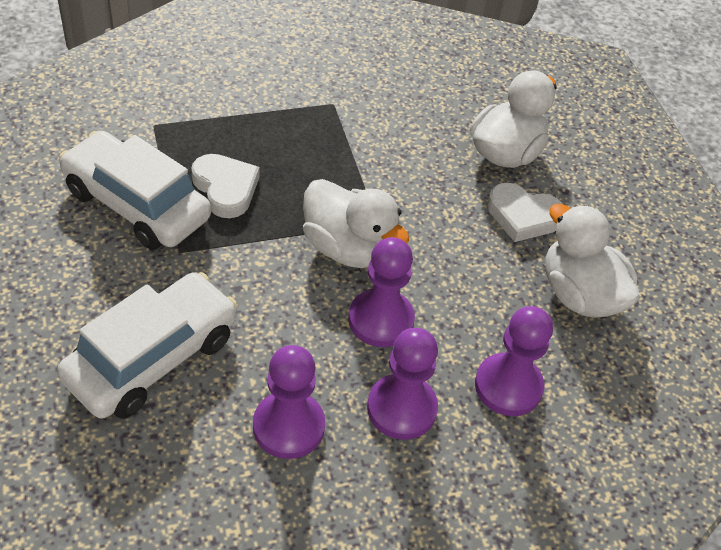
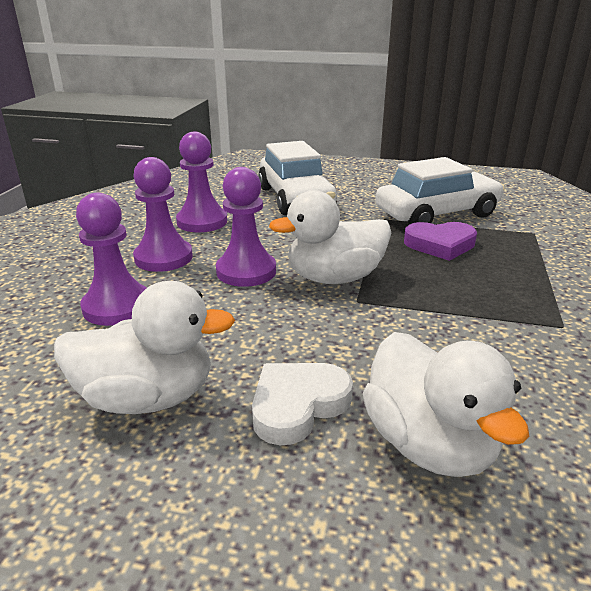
camera: 125 degrees right, 20 degrees down
(225, 188) = (440, 245): white heart -> purple heart

